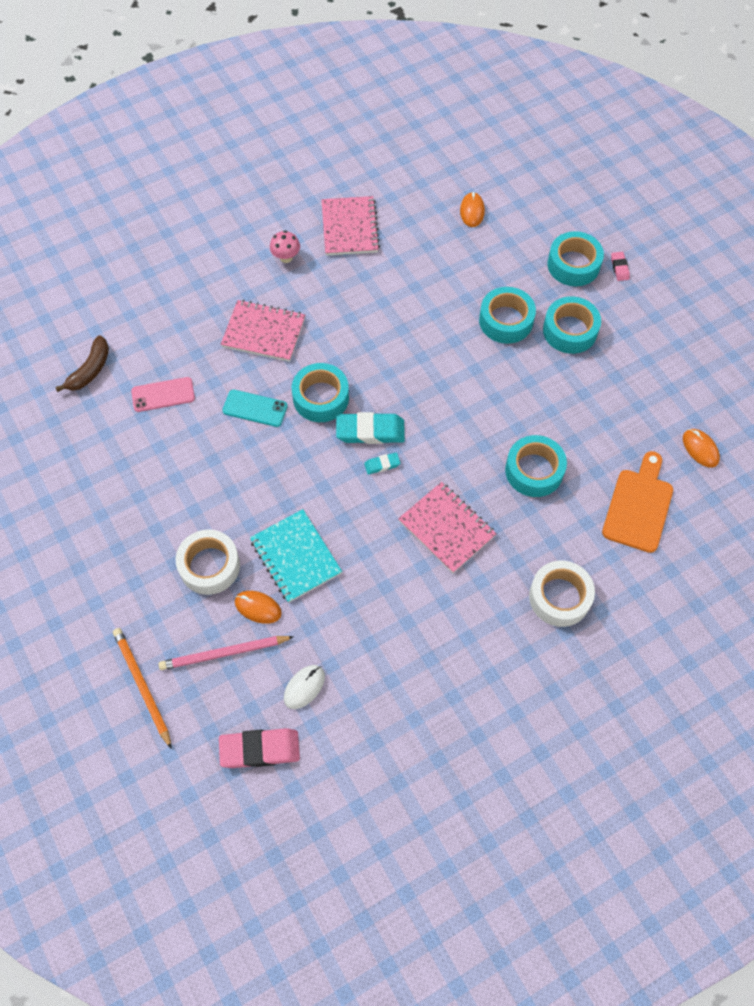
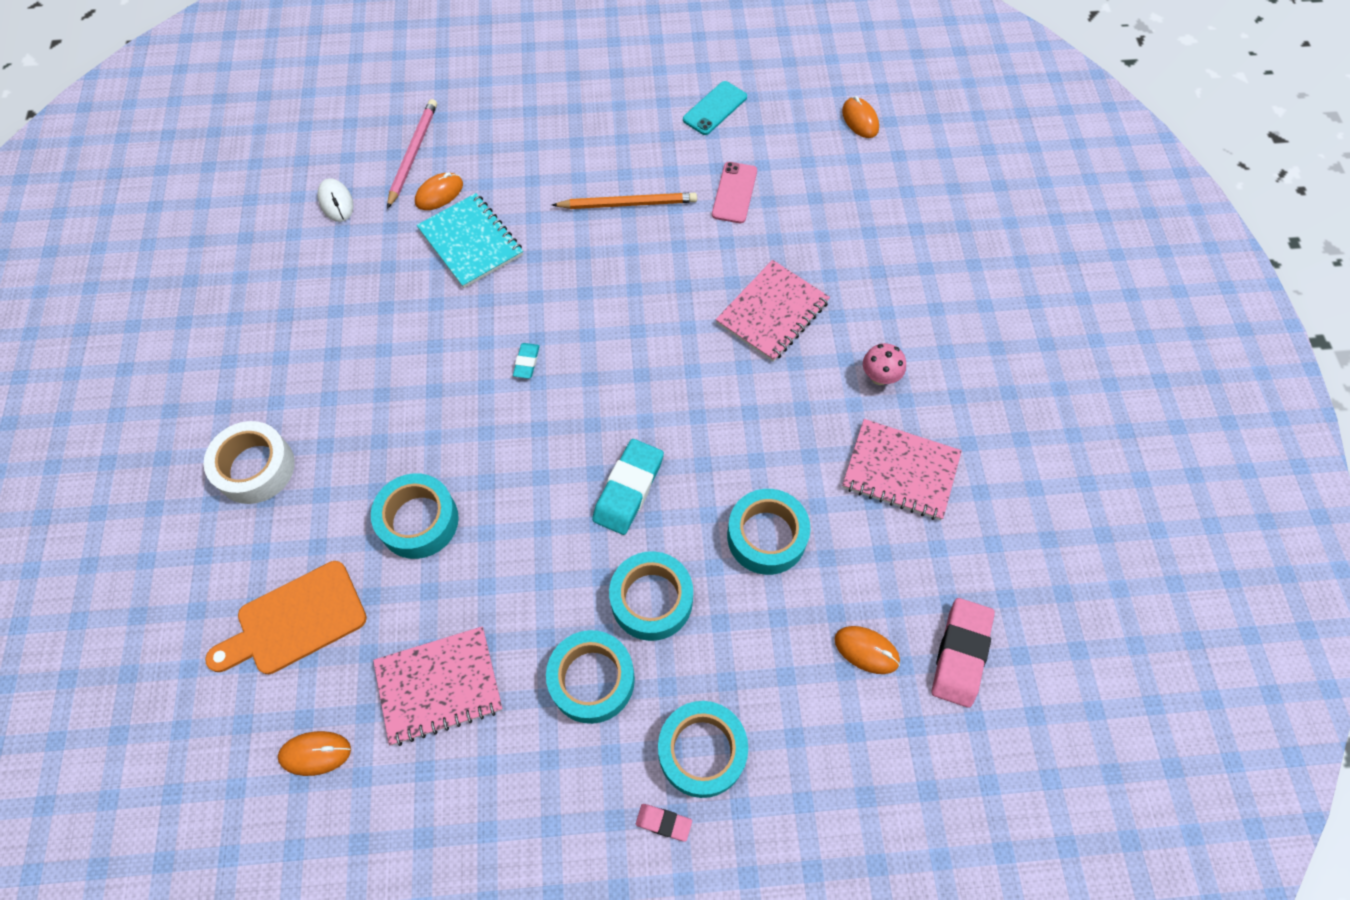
camera: 115 degrees right, 0 degrees up
(51, 338) = (860, 120): none -> orange mouse
(90, 370) = (800, 141): brown banana -> none
(142, 686) = (426, 88): orange pencil -> orange pencil (628, 204)
(209, 566) = (508, 170): white tape -> none
(255, 408) = (670, 268): turquoise phone -> turquoise phone (715, 108)
(260, 749) = (307, 151): pink eraser -> pink eraser (960, 654)
(295, 557) = (471, 242): turquoise notebook -> turquoise notebook turned 60 degrees clockwise
(321, 398) = (649, 336): turquoise tape -> turquoise tape (766, 536)
(370, 431) = (576, 368): turquoise eraser -> turquoise eraser (628, 489)
(447, 528) = (409, 393): pink notebook -> pink notebook (439, 686)
(639, 506) = (295, 621): orange cutting board -> orange cutting board turned 105 degrees clockwise

